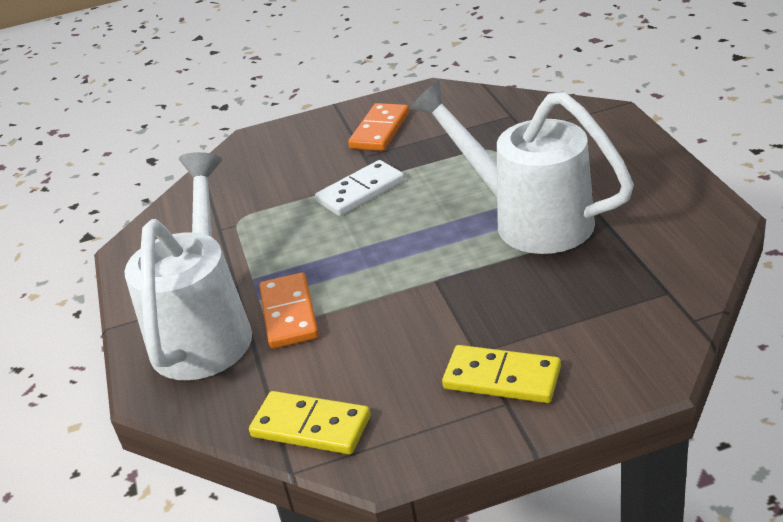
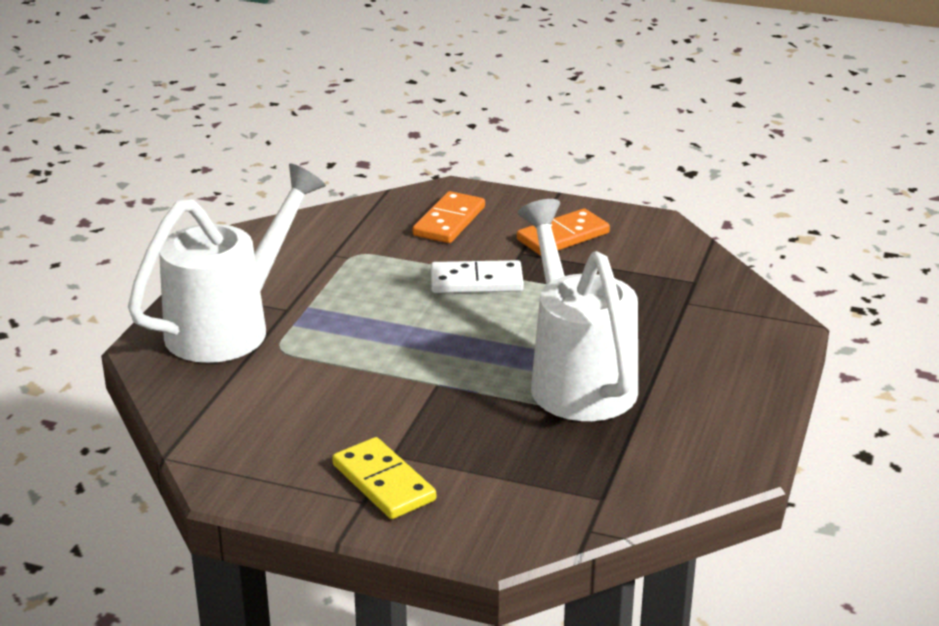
camera: 30 degrees right, 5 degrees down
(289, 314) = (299, 348): orange domino -> orange domino (449, 221)
(311, 427) = (213, 435): yellow domino -> none

